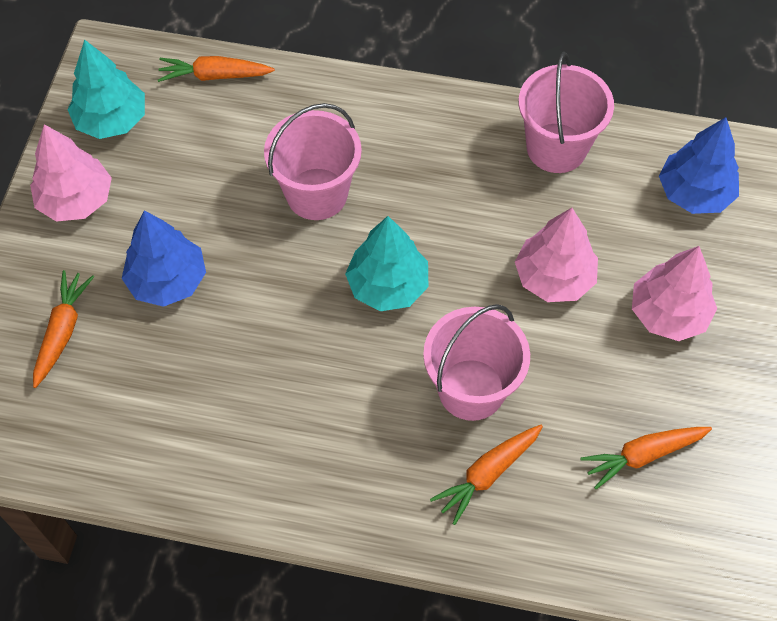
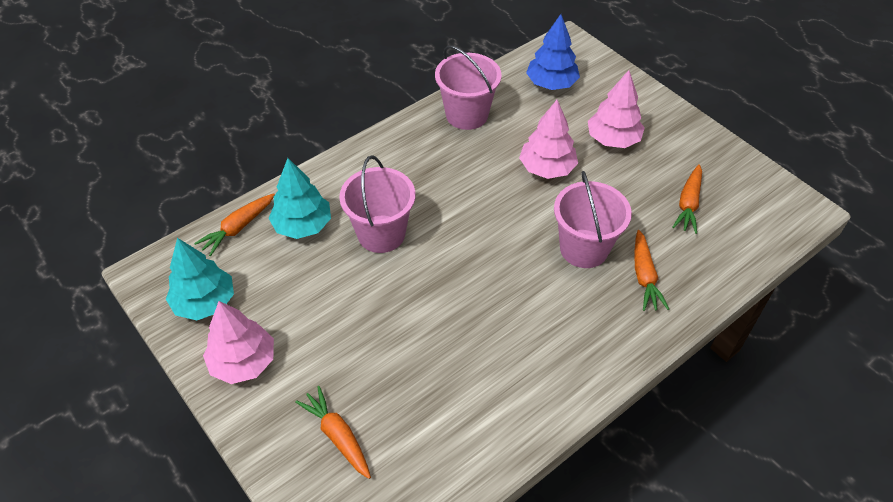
camera: 50 degrees left, 10 degrees down
(167, 281) = (361, 349): blue tree -> none
(388, 285) = (479, 241): turquoise tree -> turquoise tree (303, 225)

